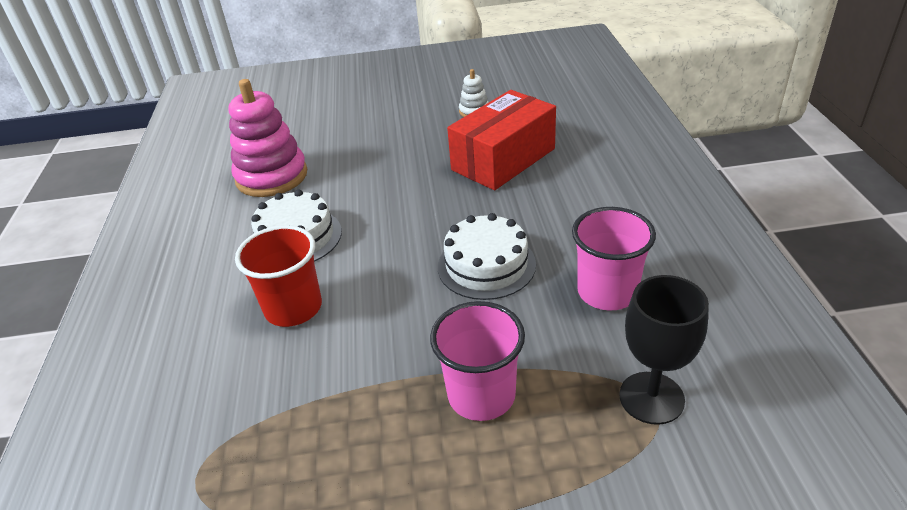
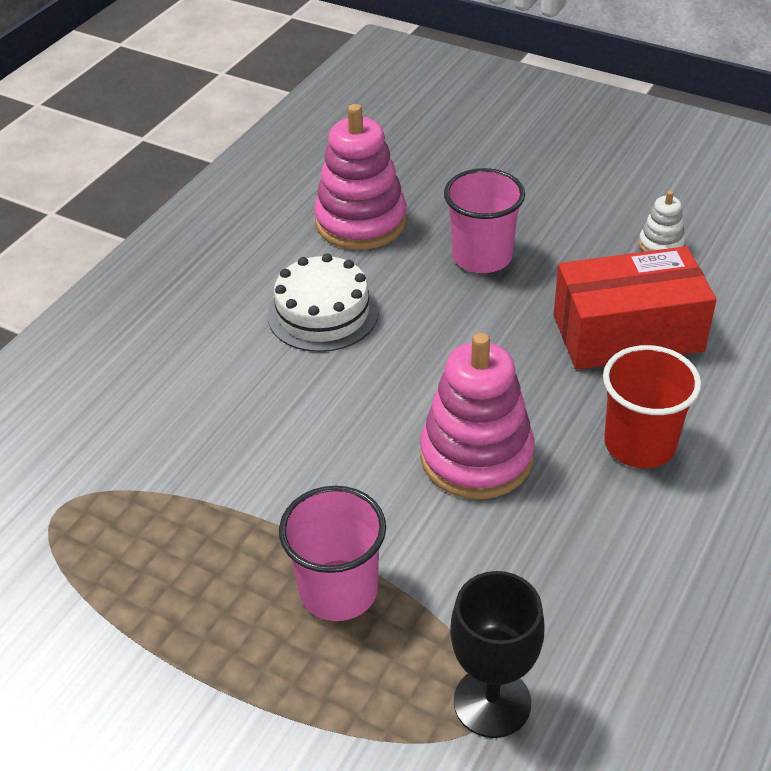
camera: 35 degrees right, 5 degrees up
(293, 308) = (256, 393): red cup -> red cup (639, 444)
(486, 265) = (476, 456): white cake -> pink stacking toy
(607, 292) = (570, 565): pink cup -> pink cup (482, 257)

